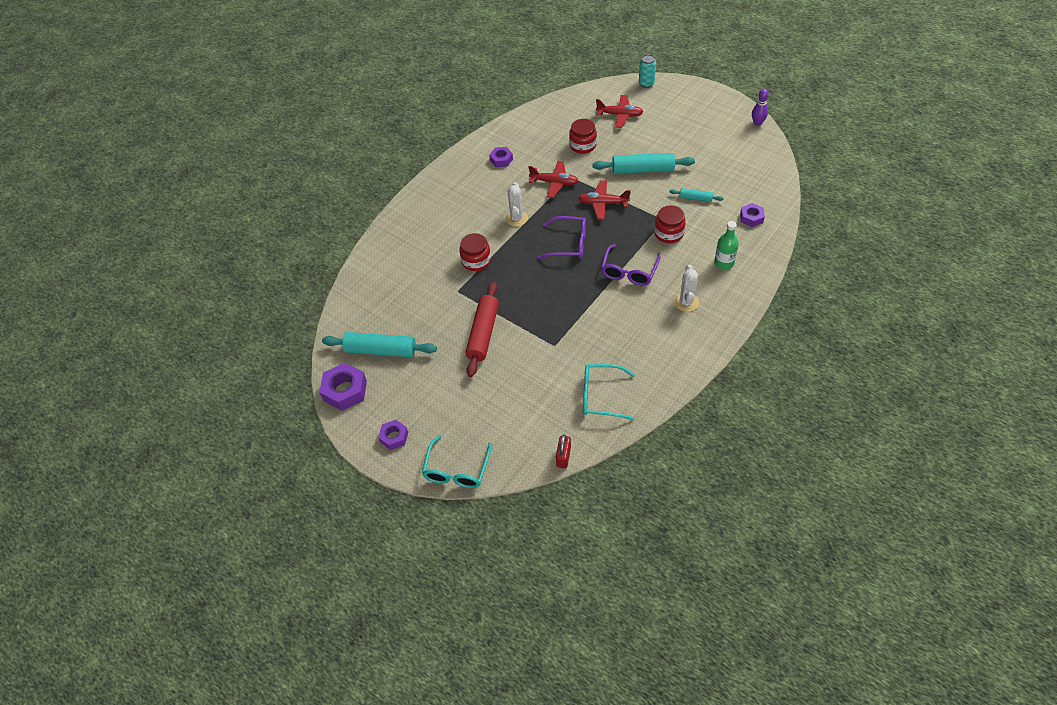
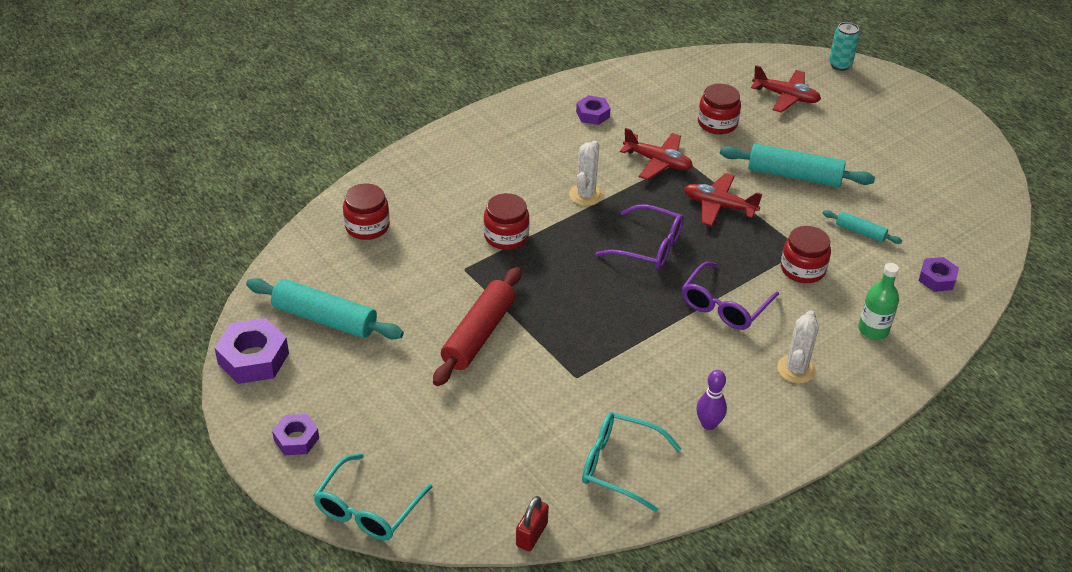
camera: 10 degrees right, 10 degrees down
(384, 278) = (367, 226): none -> red jar
(757, 123) = (989, 154): purple bowling pin -> purple bowling pin (708, 424)

